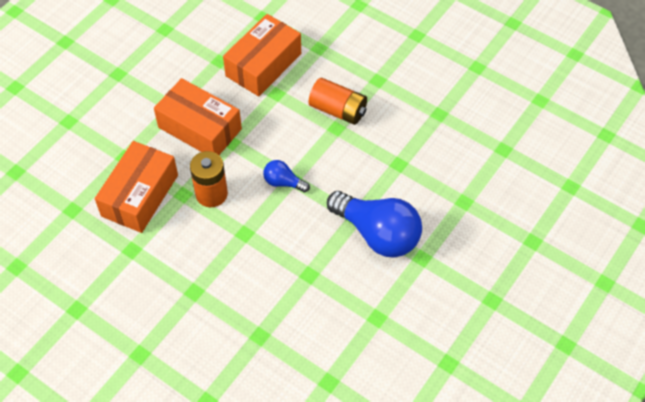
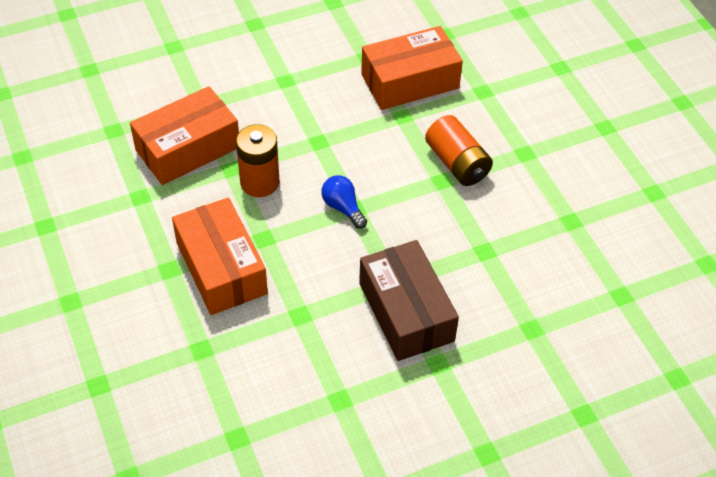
camera: 30 degrees right, 5 degrees down
(199, 128) = (296, 113): orange box -> orange box (221, 268)
(377, 234) = (406, 312): blue light bulb -> brown box

